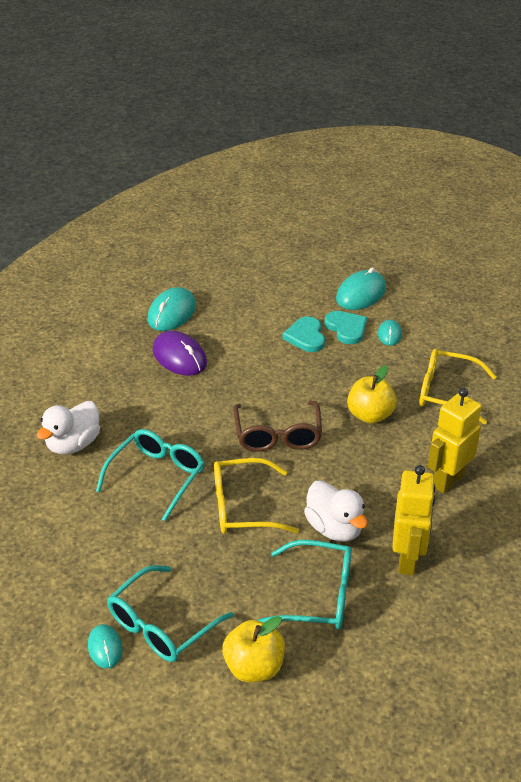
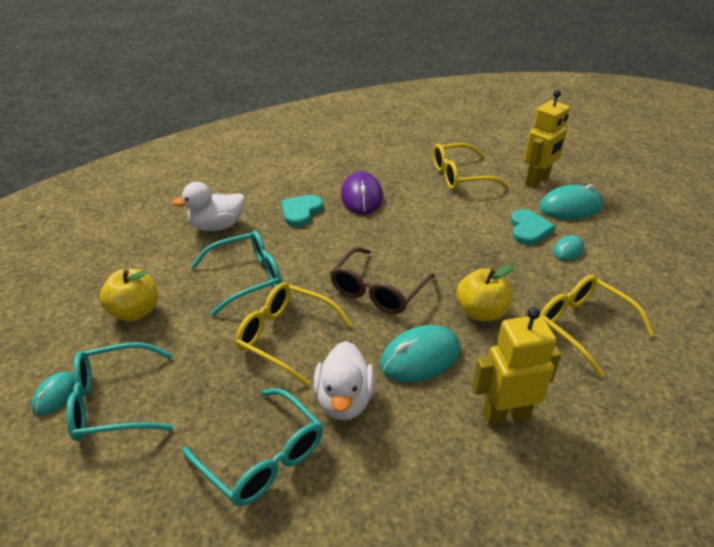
camera: 35 degrees right, 0 degrees up
(172, 313) = (389, 164): turquoise mouse -> turquoise mouse (420, 357)
(246, 300) = (459, 176): none -> yellow glasses
(254, 667) = (135, 492): yellow apple -> yellow apple (135, 312)
(306, 337) = (484, 222): turquoise heart -> turquoise heart (301, 212)
(407, 560) = (385, 475): yellow robot -> yellow robot (537, 181)

